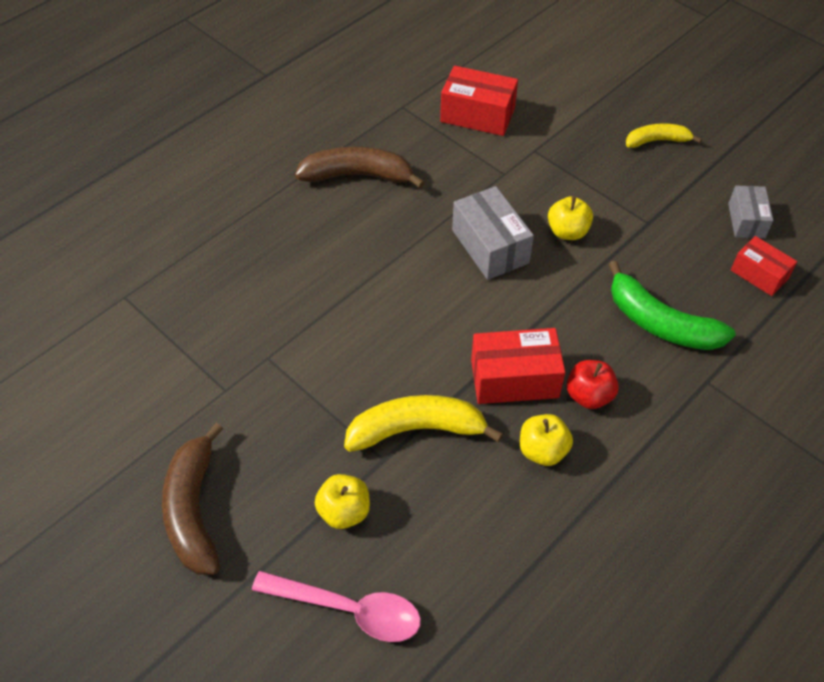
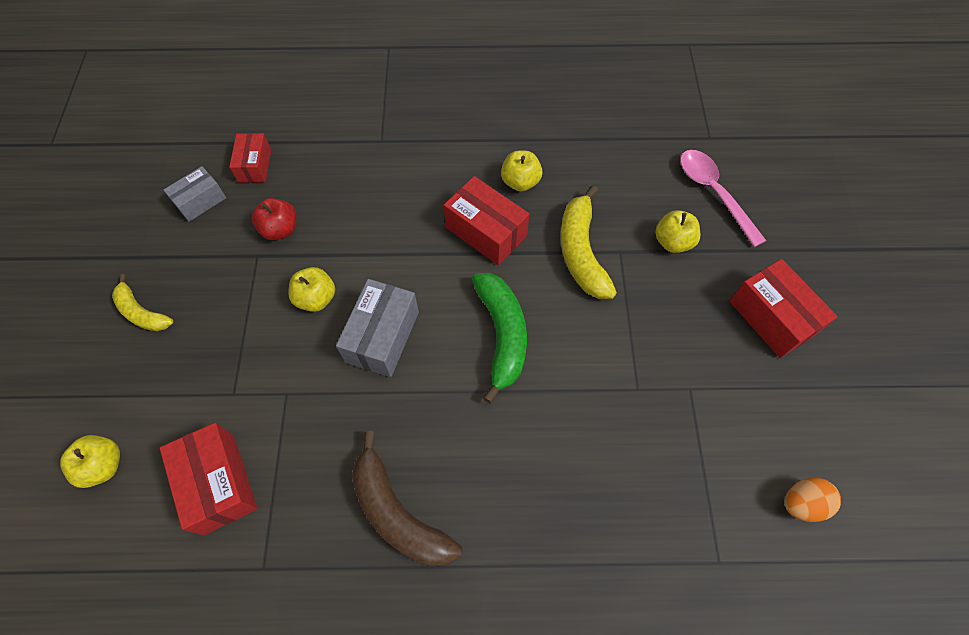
camera: 135 degrees left, 10 degrees up
(82, 375) = (802, 503): none -> orange egg
(194, 509) = (771, 317): brown banana -> red box
(417, 430) = (581, 252): yellow banana -> yellow banana turned 45 degrees clockwise
(549, 78) = (103, 465): none -> yellow apple
(589, 396) = (456, 187): red apple -> red apple (280, 229)
(660, 323) = (355, 189): green banana -> green banana (501, 335)

